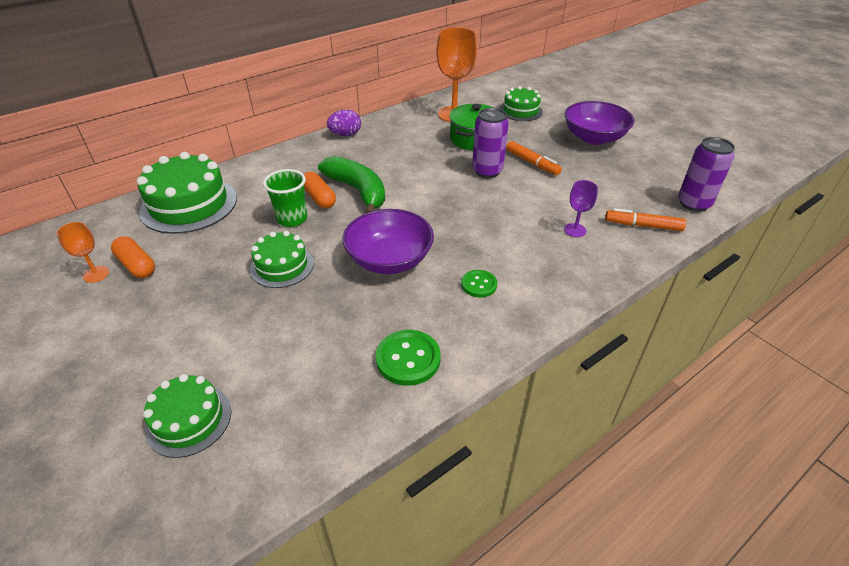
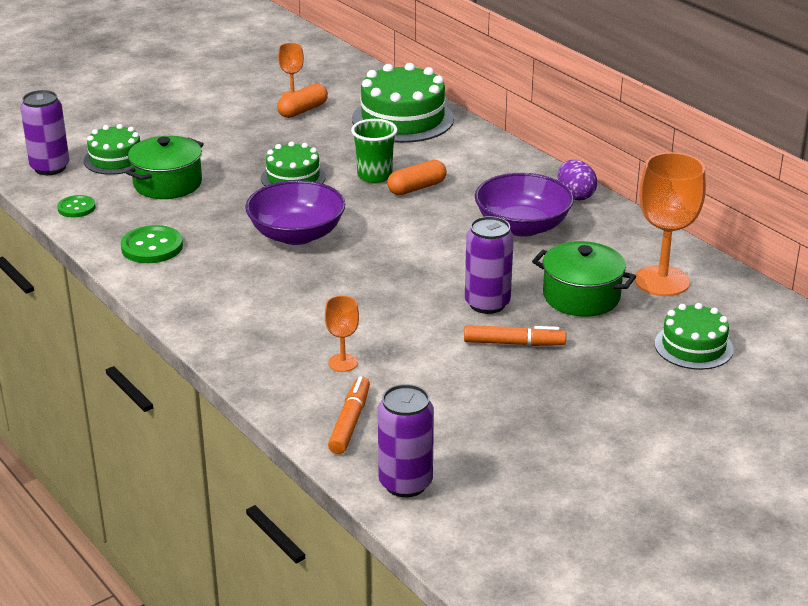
camera: 90 degrees right, 10 degrees down
(187, 498) = (50, 168): none -> purple can
(270, 360) = (168, 184): none -> green pot
(358, 191) = (432, 211): green banana -> none
(479, 284) = (247, 287): green button -> green button (76, 208)
(532, 163) = (514, 343): orange marker -> orange marker turned 135 degrees counterclockwise
(575, 230) = (343, 363): purple goblet -> orange goblet
(594, 138) = (607, 414): purple bowl -> purple bowl (522, 226)

